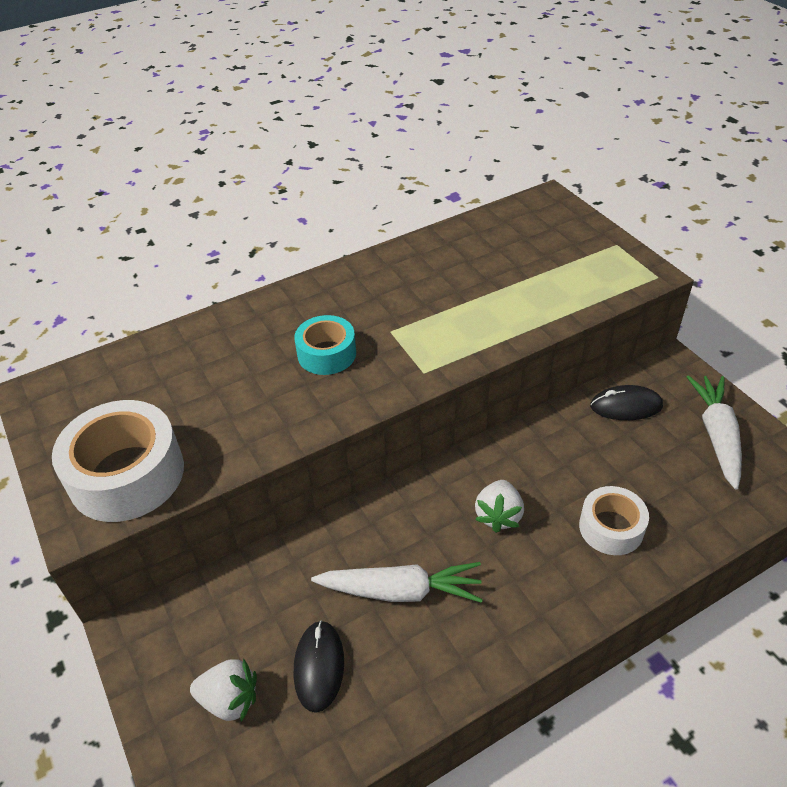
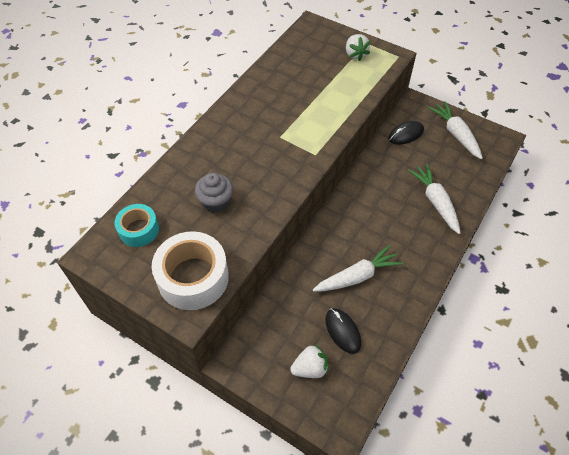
camera: 30 degrees left, 10 degrees up
(236, 386) = (216, 202): none -> grey cupcake
(327, 354) = (254, 163): turquoise tape -> turquoise tape (139, 230)
(498, 515) = (379, 217): white strawberry -> white strawberry (355, 54)
(611, 528) = (435, 201): white tape -> white carrot

